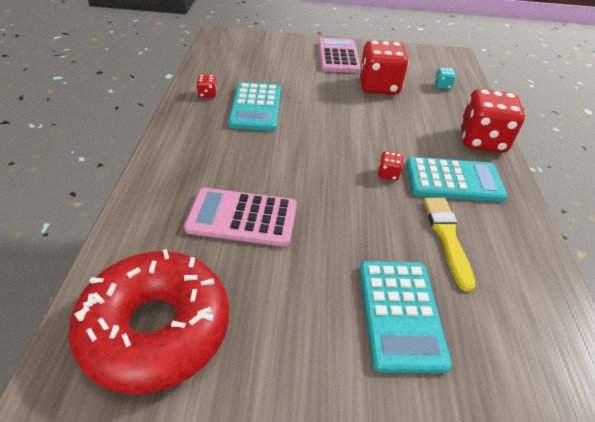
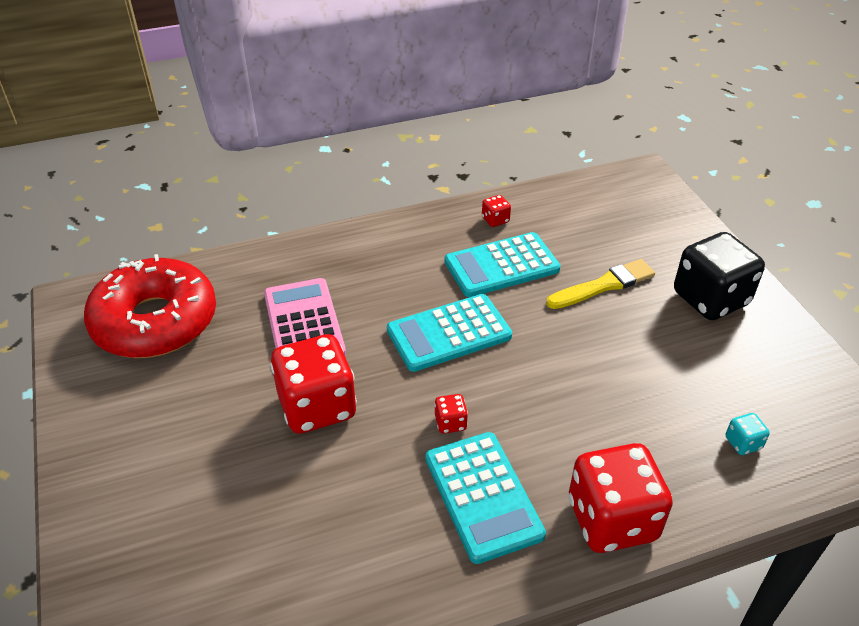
camera: 70 degrees right, 0 degrees up
(338, 56) = (710, 299): pink calculator -> black dice
(378, 87) = (662, 365): red dice -> red dice (317, 406)
(400, 314) = (228, 481): turquoise calculator -> turquoise calculator (449, 333)
(447, 237) = (362, 505): yellow brush -> yellow brush (603, 285)

